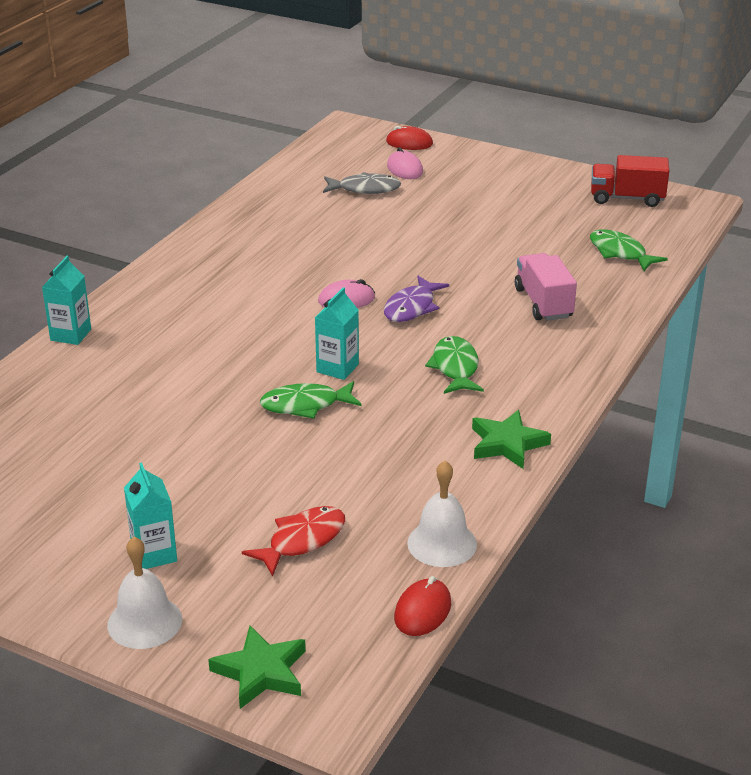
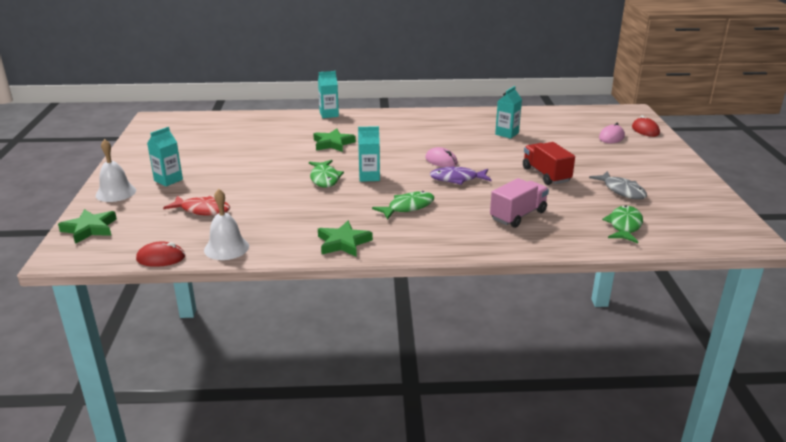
camera: 60 degrees right, 5 degrees down
(190, 364) = (333, 143): none -> green star
(305, 405) = (324, 178): green fish -> green fish turned 150 degrees counterclockwise
(316, 226) = (507, 134): none -> turquoise carton
(365, 189) = (568, 134): grey fish -> grey fish (622, 191)
(627, 198) = (706, 211): red truck -> red truck (546, 175)

